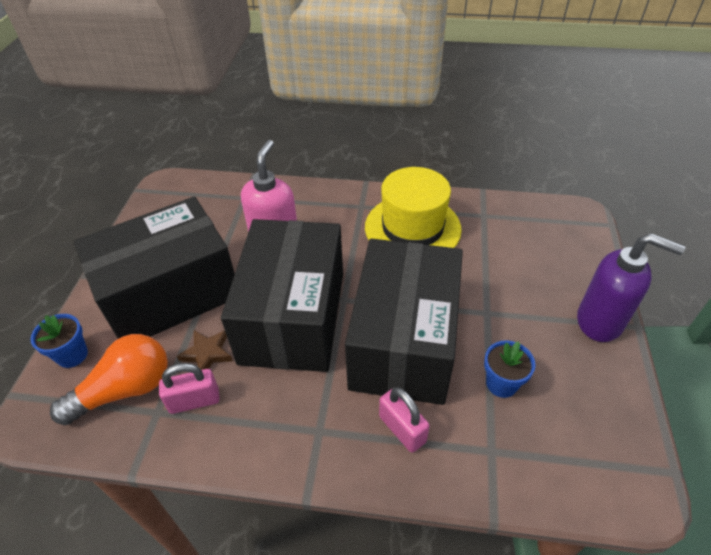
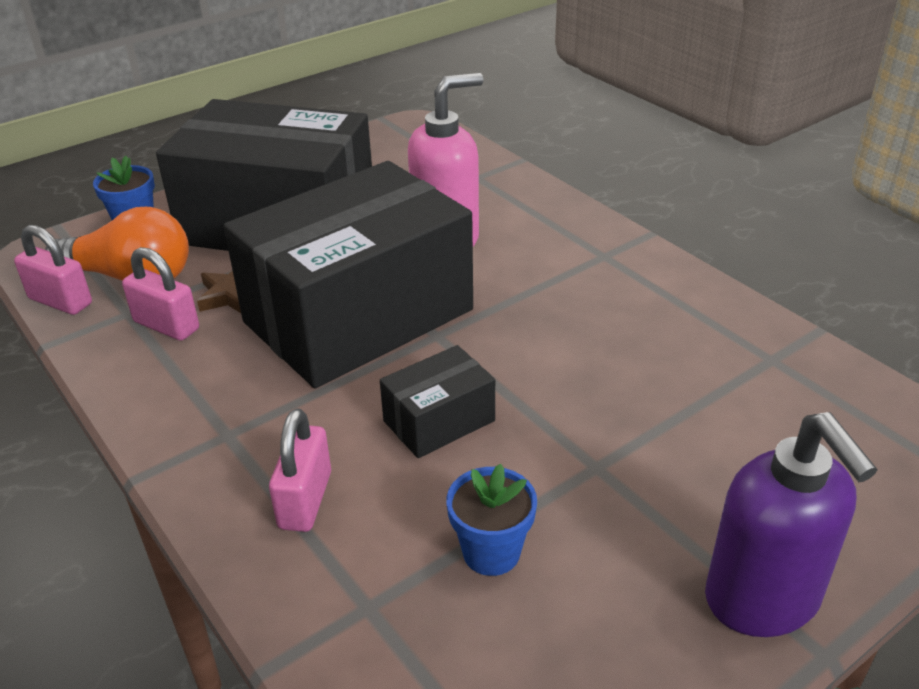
camera: 45 degrees right, 10 degrees down
(99, 439) = (60, 301): none -> pink padlock
(403, 342) = (439, 421): black box -> black box, size x0.42
(412, 228) = (638, 314): yellow hat -> none

